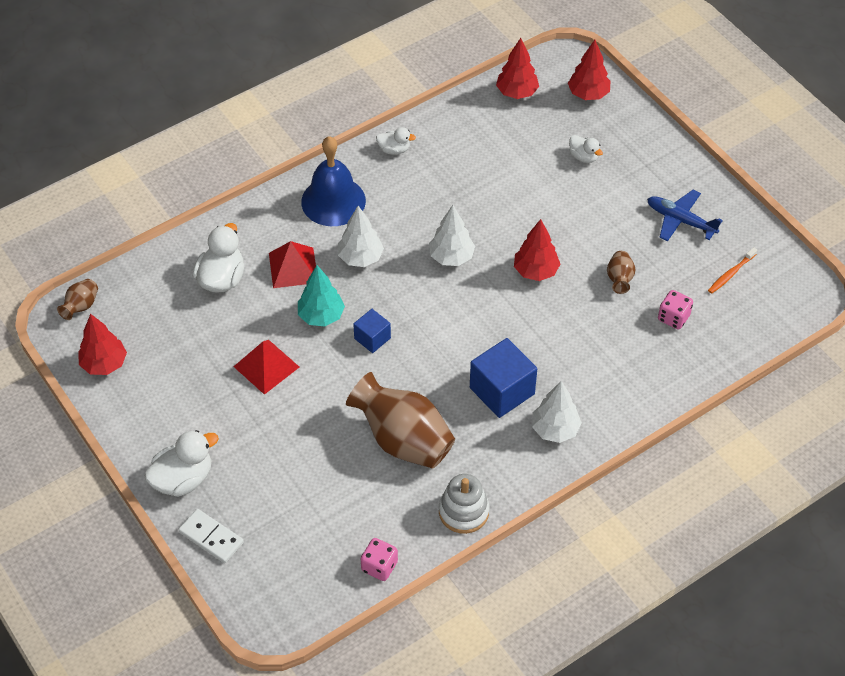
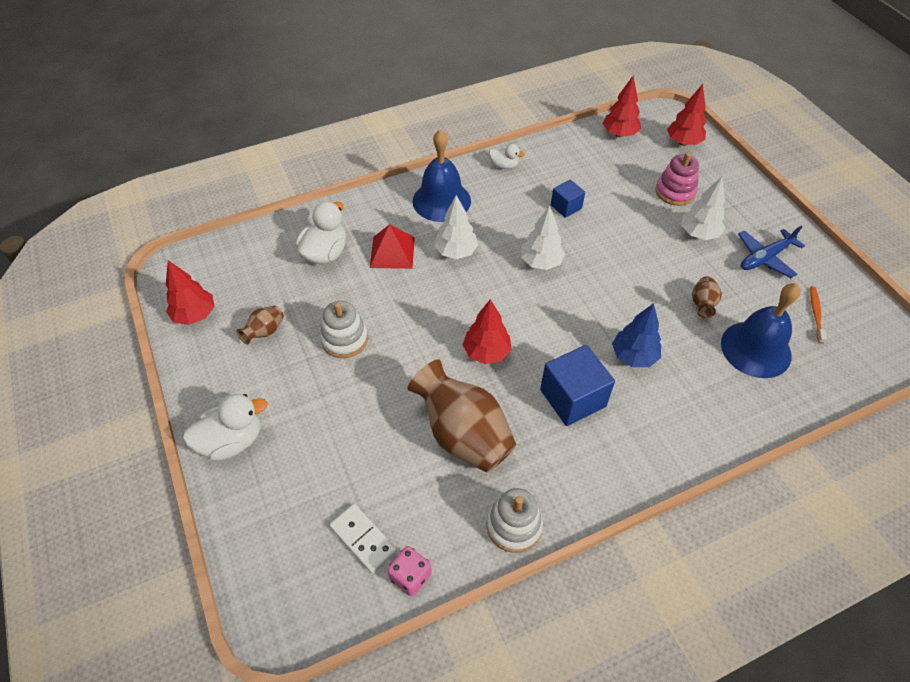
camera: 10 degrees right, 0 degrees up
(81, 306) = (192, 260): brown vase -> brown vase (264, 332)
(211, 537) = (241, 510): white domino -> white domino (363, 539)
(266, 366) = (344, 339): red pyramid -> white stacking toy
(321, 316) = (408, 299): turquoise tree -> none
(372, 338) = (452, 327): blue cube -> blue cube (566, 207)
(535, 271) = (620, 286): red tree -> red tree (486, 352)
(555, 430) = (624, 448): white tree -> white tree (699, 234)
(556, 342) = (633, 356): none -> blue tree
(583, 157) = (675, 192): white duck -> pink stacking toy
(673, 317) = (756, 349): pink dice -> blue bell
(680, 220) = (765, 258): blue plane -> blue plane turned 75 degrees counterclockwise
(731, 274) = (816, 314): orange toothbrush -> orange toothbrush turned 135 degrees clockwise

